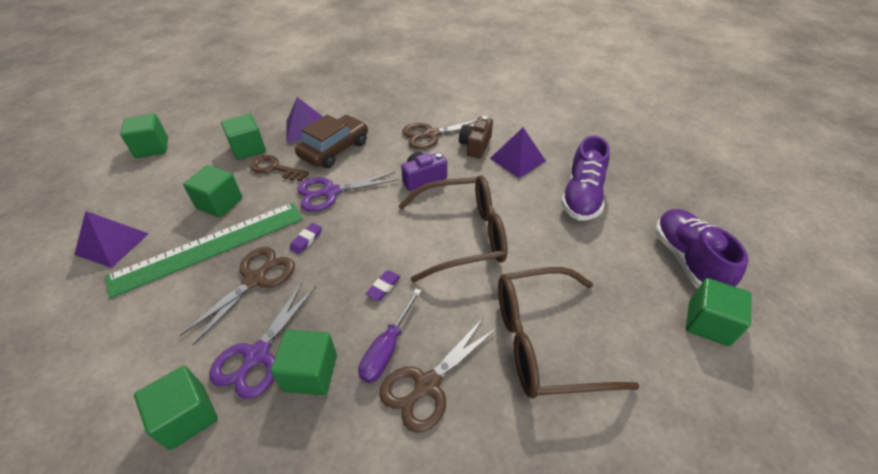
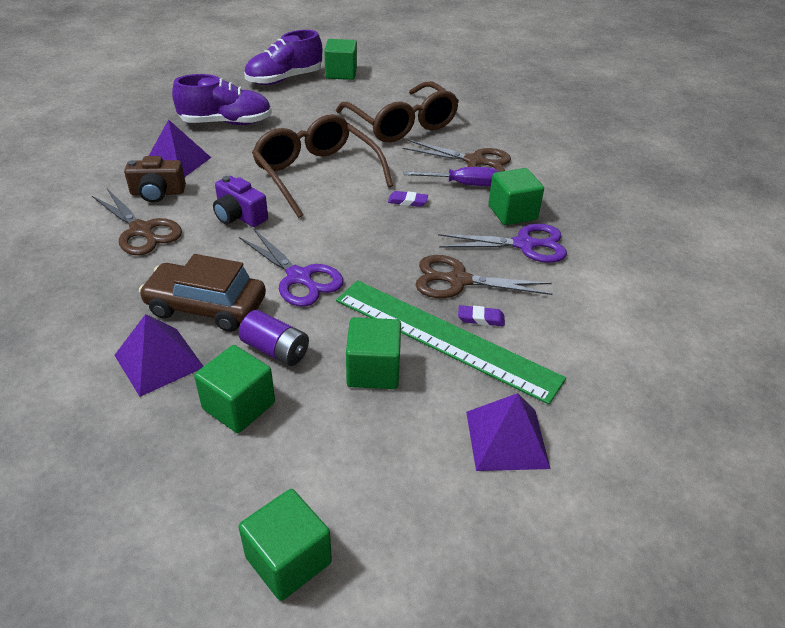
camera: 115 degrees left, 5 degrees down
(187, 416) = (597, 257): green cube -> none
(274, 168) = (275, 350): brown key -> purple battery
(306, 240) = (385, 267): purple eraser -> purple eraser (481, 318)

